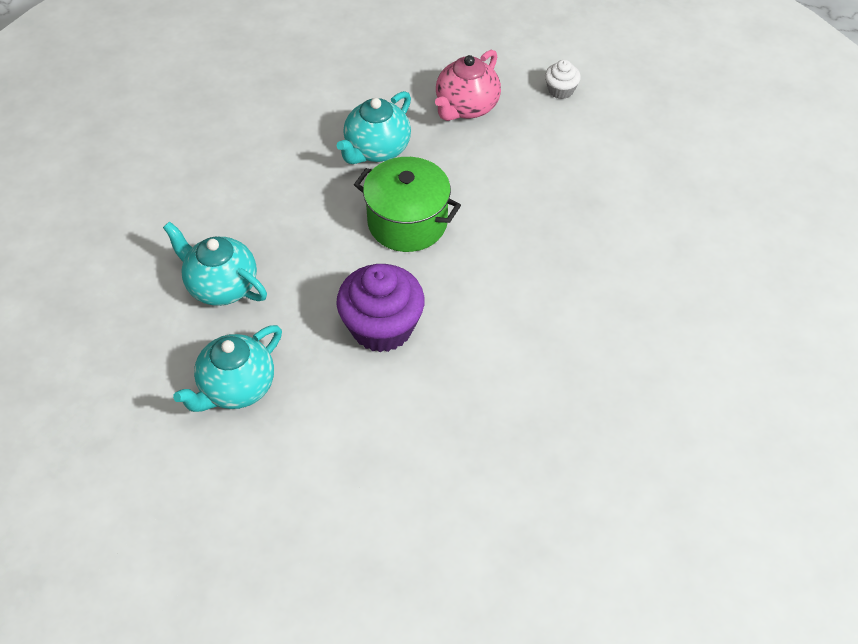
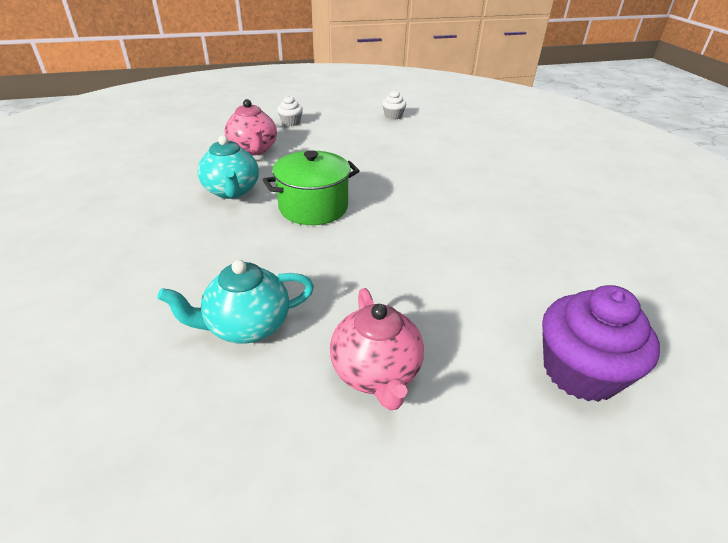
camera: 55 degrees left, 15 degrees down
(236, 388) = (376, 373): turquoise teapot -> pink teapot
(382, 327) = (395, 259): purple cupcake -> purple cupcake (580, 371)
(687, 163) = (393, 116): none -> white cupcake

